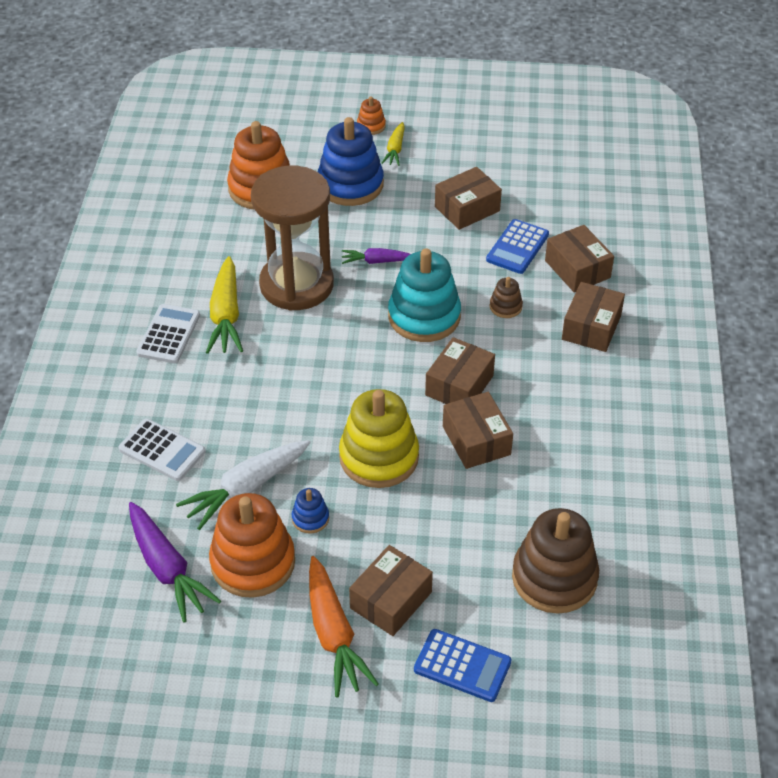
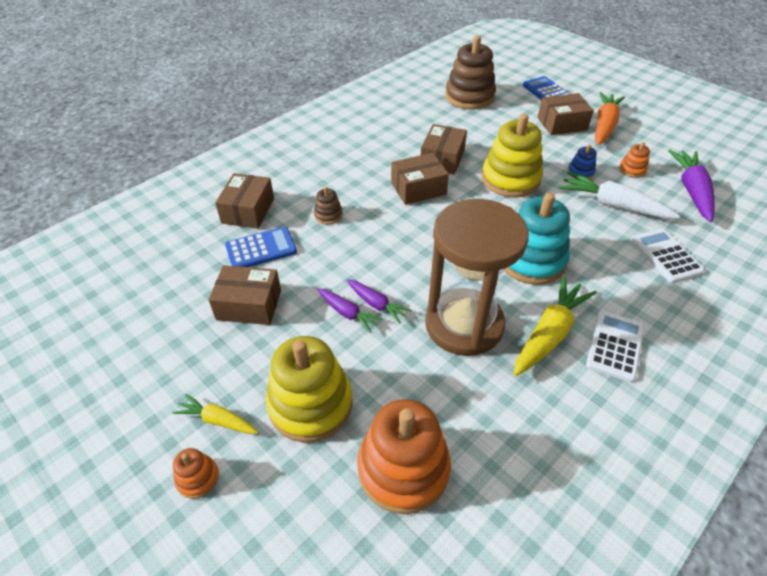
camera: 140 degrees left, 0 degrees up
(169, 334) = (615, 346): white calculator -> white calculator turned 150 degrees clockwise
(246, 488) = (613, 205): white carrot -> white carrot turned 150 degrees counterclockwise
(253, 562) = (632, 170): orange stacking toy -> orange stacking toy, size x0.45
(350, 184) = (310, 404): blue stacking toy -> yellow stacking toy
(390, 243) = (347, 313): none -> purple carrot
(395, 149) = (218, 420): yellow carrot -> yellow carrot turned 120 degrees counterclockwise
(424, 316) = (390, 240): turquoise stacking toy -> turquoise stacking toy (531, 260)
(591, 327) = (296, 175): brown box -> none

